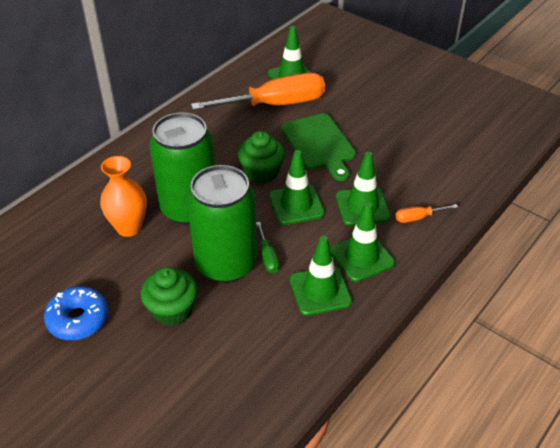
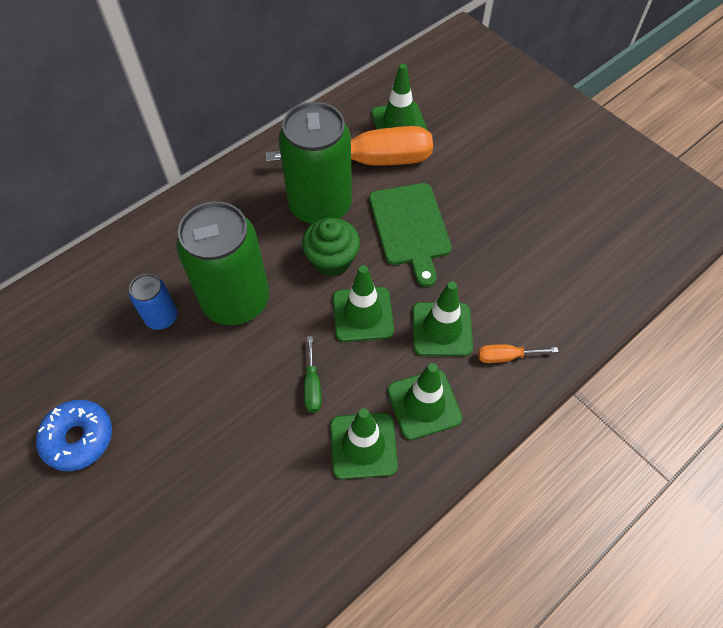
camera: 10 degrees right, 15 degrees up
(129, 227) = (162, 317): orange vase -> blue can
(172, 310) = (186, 444): green cupcake -> none
(226, 264) = (261, 388): green can -> green can (320, 205)

